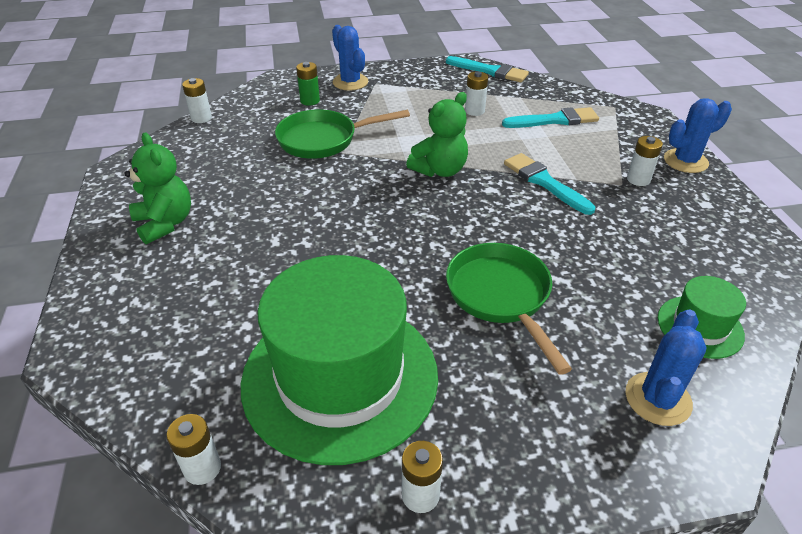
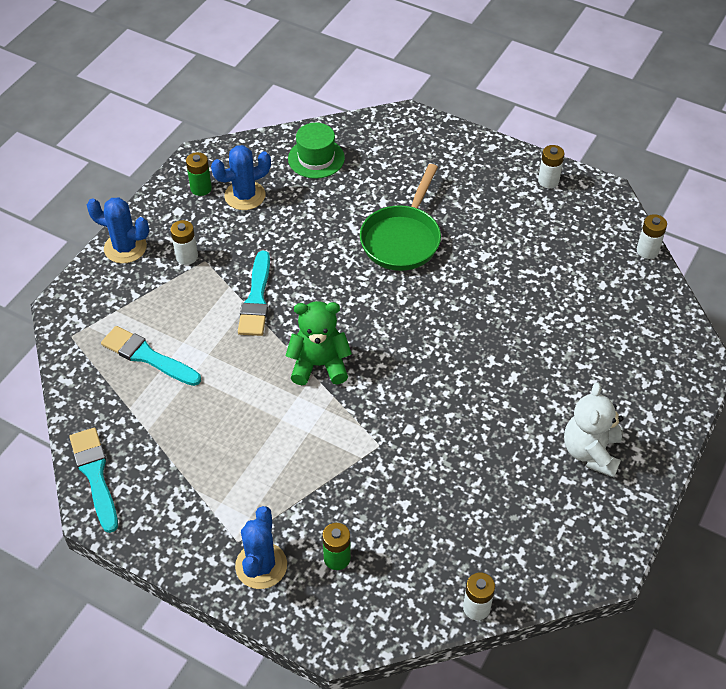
camera: 140 degrees left, 10 degrees up
(165, 223) = (591, 452): green teddy bear -> white teddy bear
(323, 140) = (380, 475): green pan -> none
(340, 377) = (543, 252): green hat -> none
(474, 111) = (197, 419): white battery -> none
(658, 399) = (390, 147): blue cactus -> blue cactus (245, 196)
(727, 230) = (201, 188): none -> green battery

